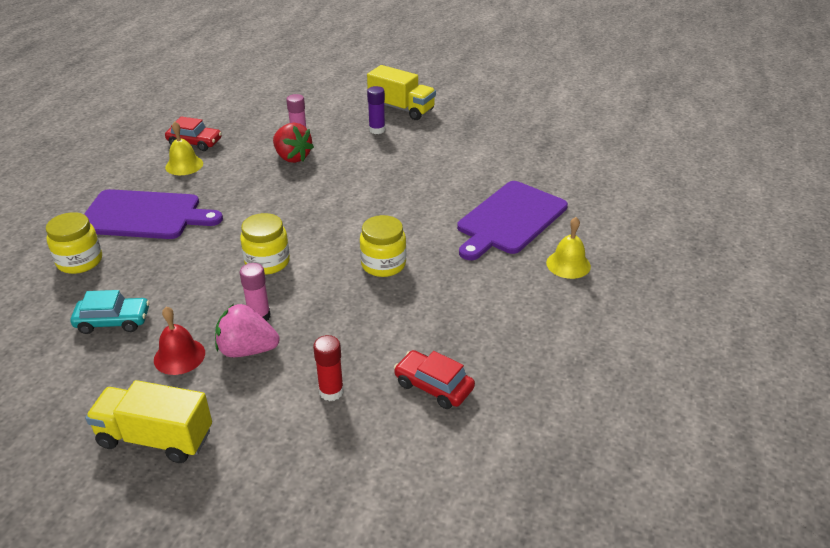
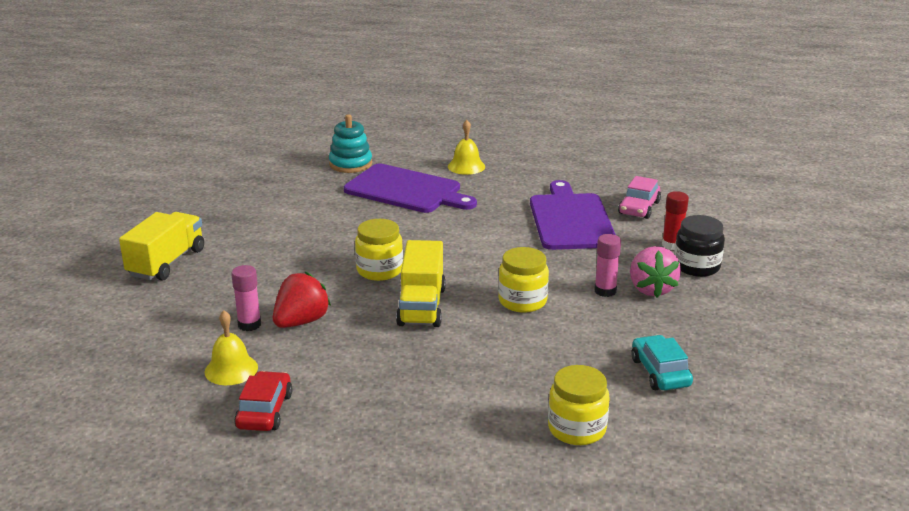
camera: 100 degrees left, 10 degrees down
(145, 215) = (464, 405): purple cutting board -> purple cutting board (570, 219)
(156, 438) = (774, 310): yellow truck -> yellow truck (422, 306)
(179, 356) = (681, 321): red bell -> none
(184, 165) = (332, 405): yellow bell -> yellow bell (231, 369)
(275, 399) = (696, 266): none -> black jar
(377, 130) = (226, 273): purple glue stick -> none
(383, 264) = (499, 241): yellow jar -> yellow jar (379, 270)
(433, 386) = (639, 208): red car -> pink car
(576, 191) = (350, 164): none -> turquoise stacking toy

